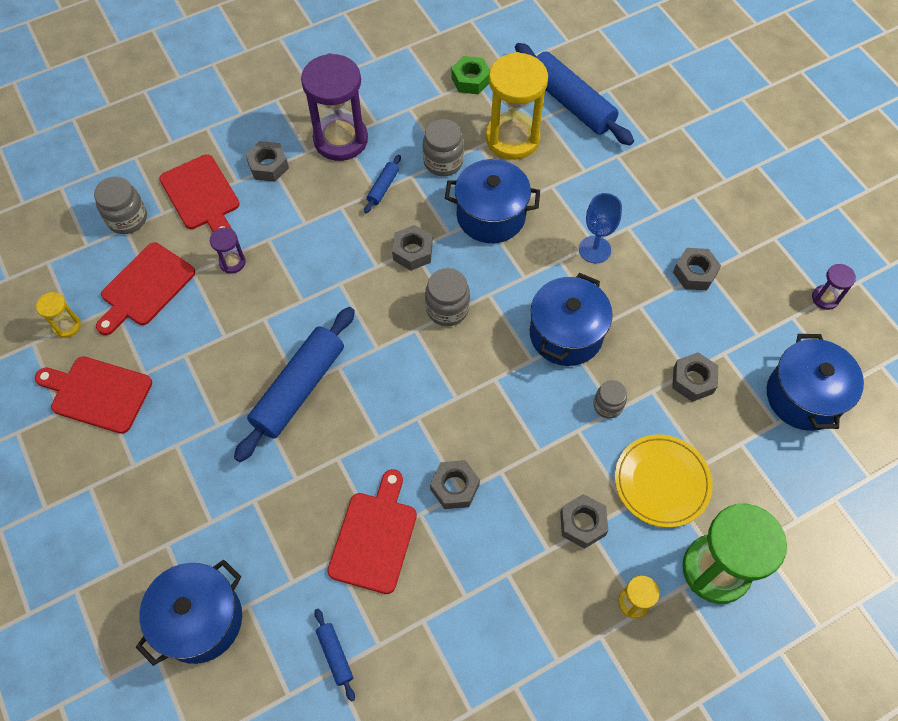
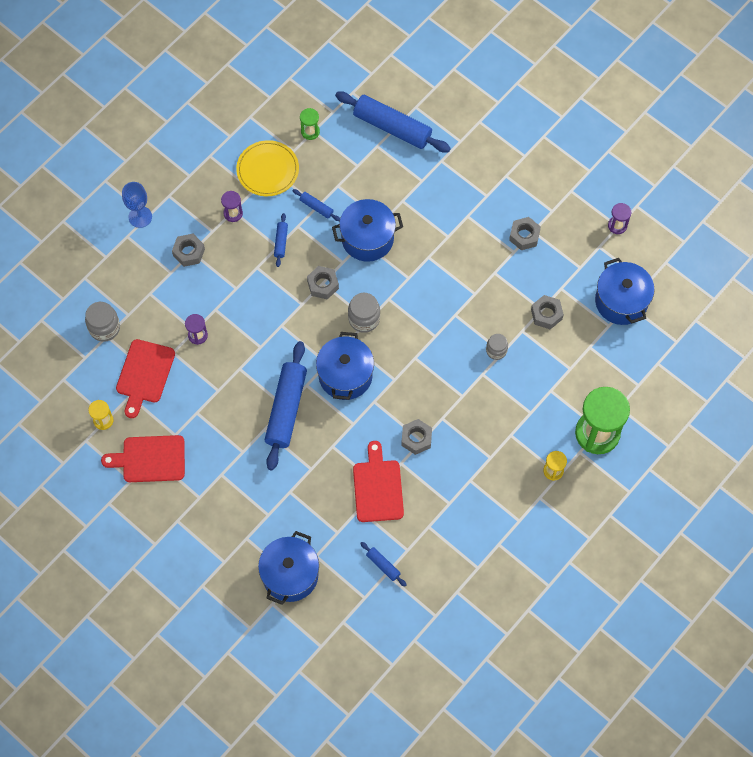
camera: 20 degrees left, 5 degrees up
(201, 195) = (150, 292): red cutting board -> none
(340, 139) = (233, 213): purple hourglass -> purple hourglass, size x0.45
(443, 162) = (316, 207): grey jar -> blue rolling pin
(470, 80) = (310, 131): green nut -> green hourglass
(512, 138) = (360, 171): yellow hourglass -> none
(566, 334) = (451, 310): blue pot -> blue pot (345, 375)
(582, 523) = (506, 433): grey nut -> none
(594, 249) = (450, 241): blue goblet -> blue goblet (140, 217)
(662, 482) = (547, 389): yellow plate -> yellow plate (267, 170)

